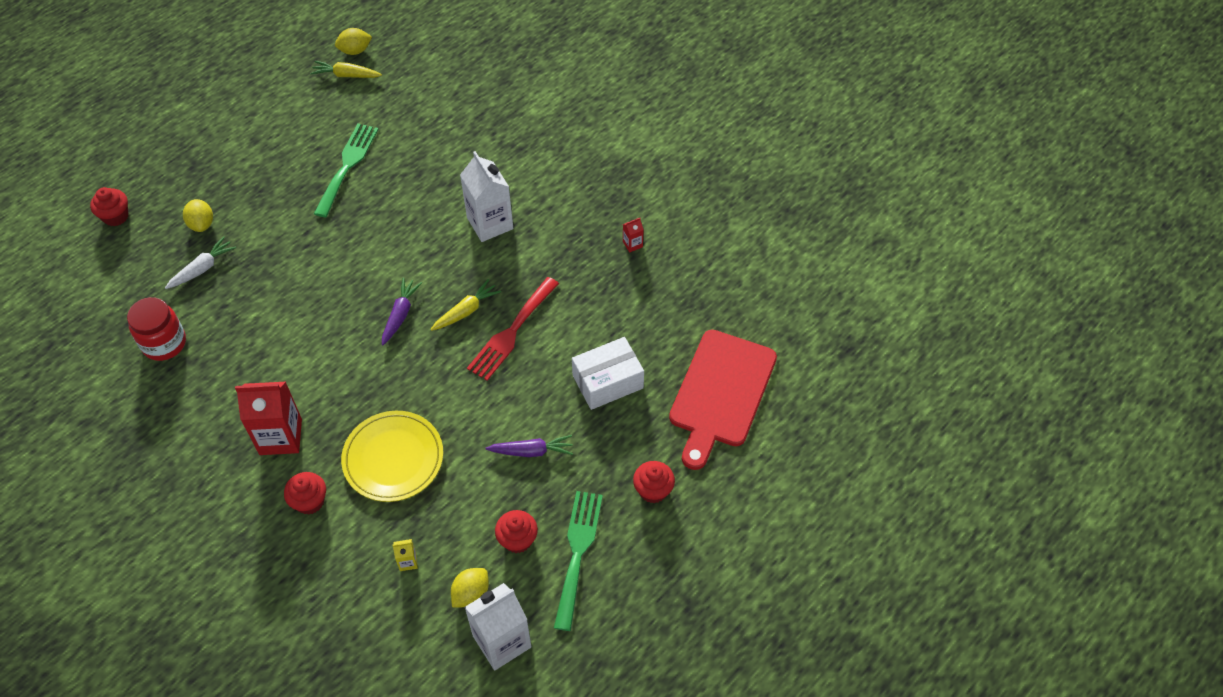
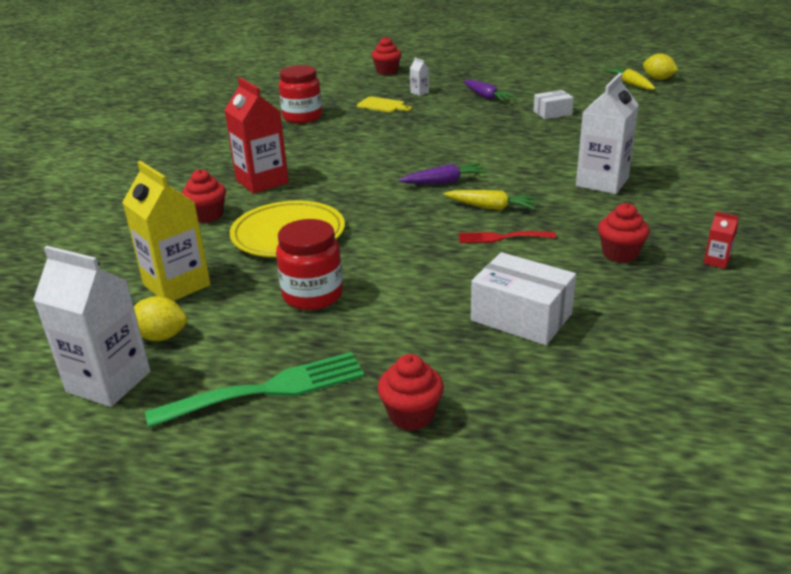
camera: 60 degrees right, 25 degrees down
(202, 224) = (419, 92): yellow lemon -> white carton
(202, 268) = (382, 105): white carrot -> yellow cutting board
(347, 166) = (552, 113): green fork -> white box
(408, 561) = (177, 285): yellow carton -> yellow carton, size x2.36
(492, 481) = (312, 295): none -> red jar
(511, 332) = (501, 237): red fork -> red fork, size x0.58
(517, 540) = (252, 339): red cupcake -> red cupcake (620, 254)
(532, 451) = (374, 304): purple carrot -> purple carrot (486, 97)
(721, 393) = (624, 414): red cutting board -> none

